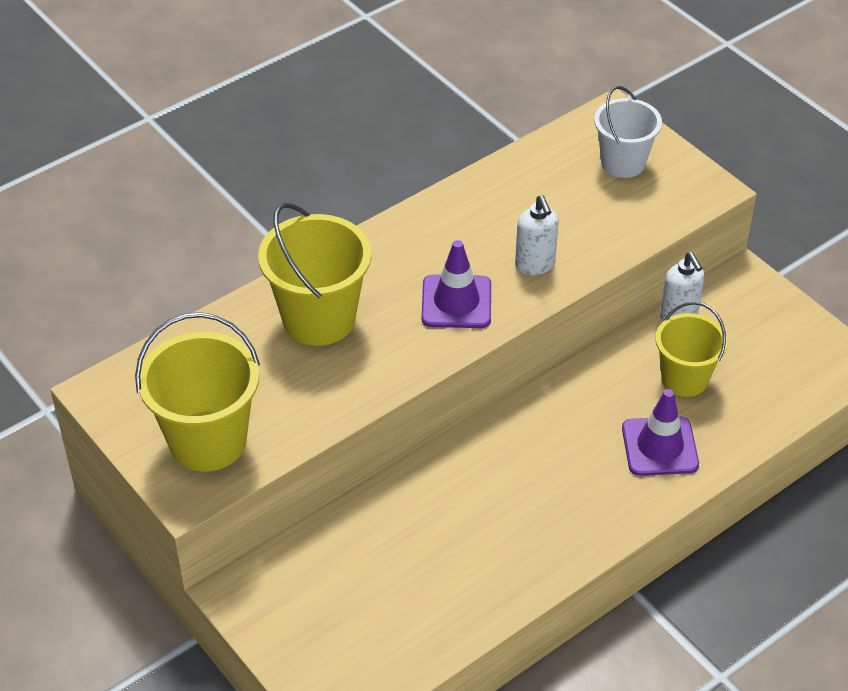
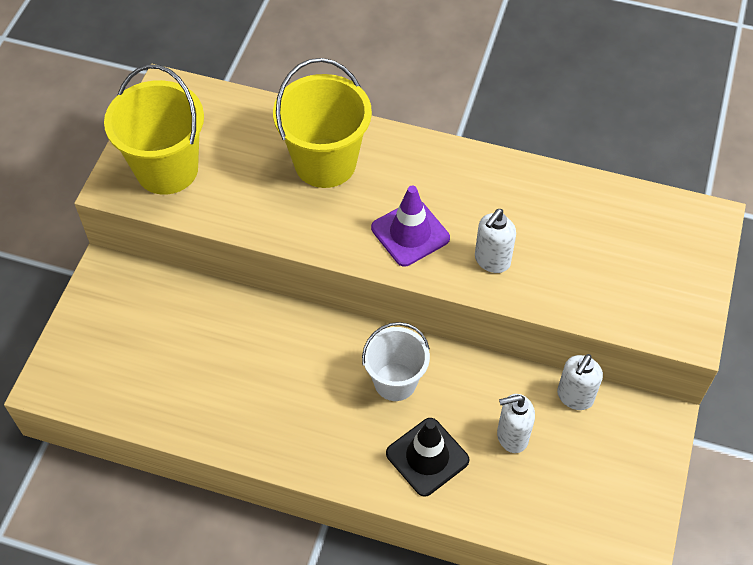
camera: 55 degrees right, 10 degrees up
(623, 163) = (660, 256): white bucket -> white bucket (395, 381)
(659, 447) = (427, 457): purple traffic cone -> black traffic cone
(684, 379) = (511, 436): yellow bucket -> white soap dispenser

